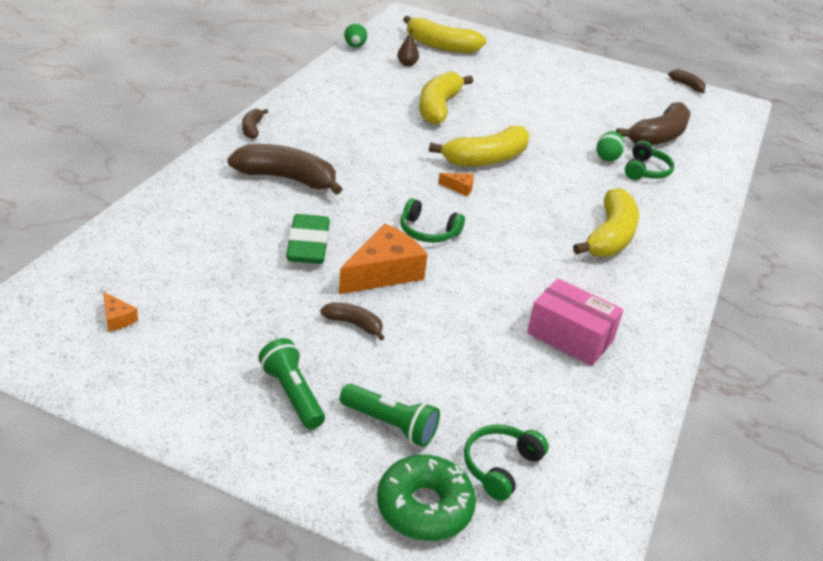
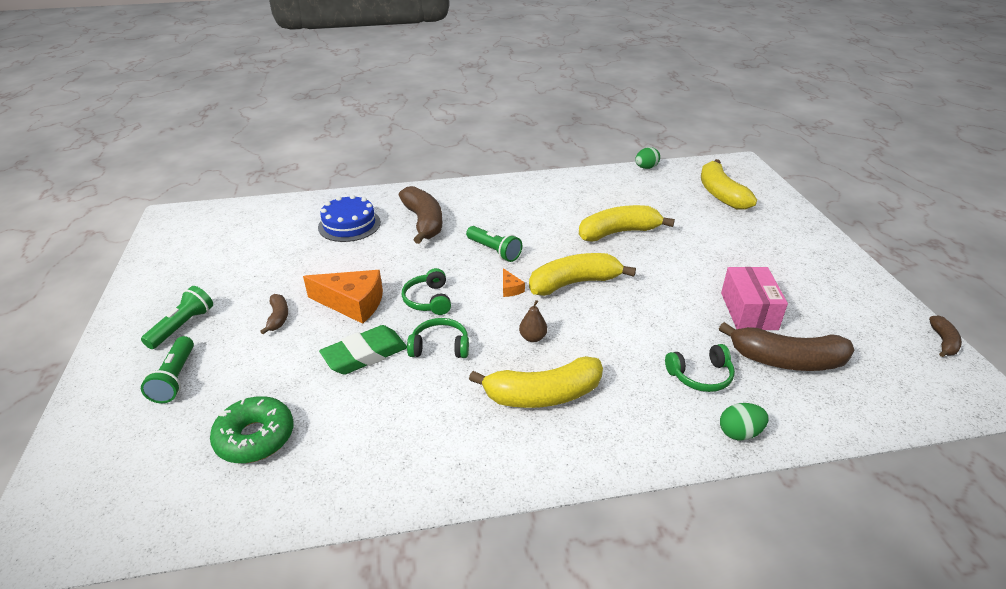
camera: 60 degrees right, 0 degrees up
(117, 318) = (214, 240): orange cheese -> none
(225, 219) = (349, 225): none -> blue cake
(252, 129) = (468, 186): brown banana -> none
(308, 245) = (353, 262): green eraser -> green eraser (365, 355)
(391, 168) = (494, 251): none -> green flashlight
(407, 64) = (661, 194): brown pear -> brown pear (533, 338)
(424, 507) = (93, 430): green donut -> green donut (255, 437)
(486, 159) = (574, 283): yellow banana -> yellow banana turned 135 degrees clockwise
(500, 466) = (156, 451): green headphones -> green headphones (440, 347)
(570, 337) = (356, 427): pink box -> pink box (748, 311)
(607, 157) = (685, 343): green egg -> green egg (739, 433)

